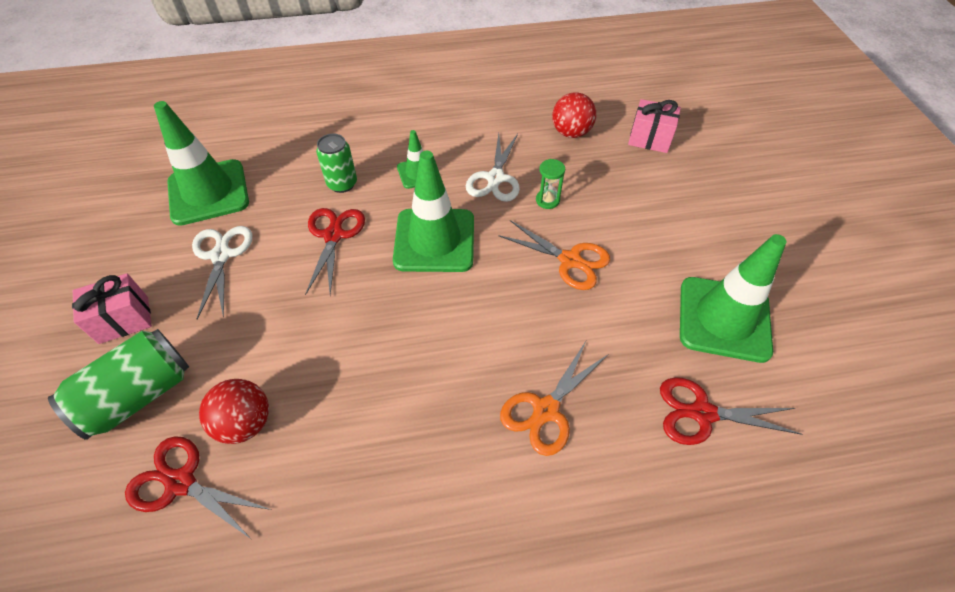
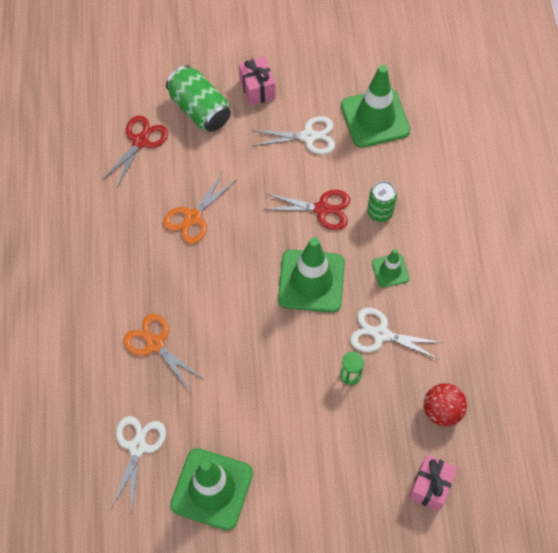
camera: 95 degrees right, 10 degrees up
(245, 423) = (172, 169): red ball -> none
(570, 260) = (281, 382): orange scissors -> orange scissors (193, 217)
(702, 413) = (137, 447): red scissors -> white scissors

